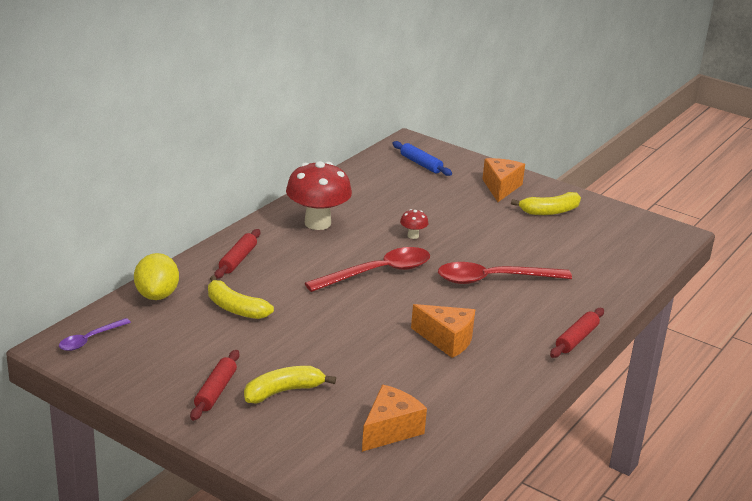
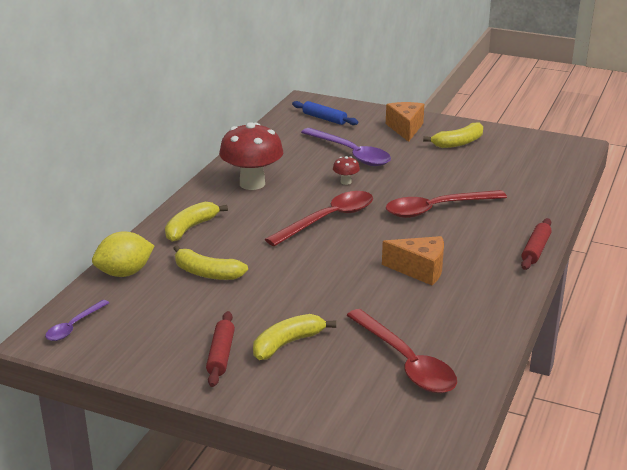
camera: 10 degrees left, 0 degrees up
(157, 295) = (125, 273): yellow lemon -> yellow lemon turned 75 degrees clockwise
(238, 260) = (190, 228): red rolling pin -> yellow banana
(390, 430) = (405, 362): orange cheese -> red spoon
(431, 206) = (351, 154): none -> purple spoon

